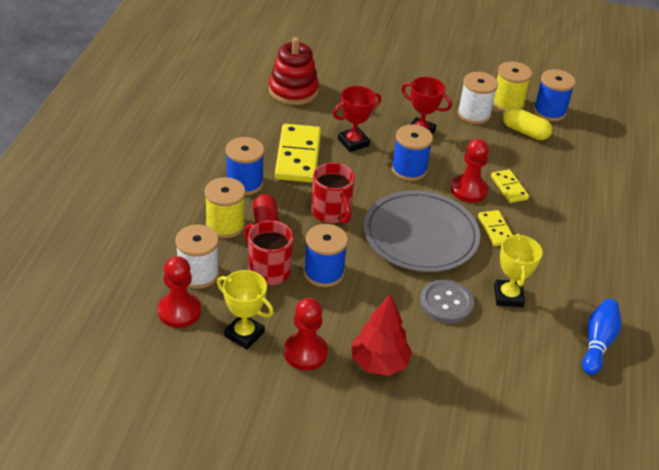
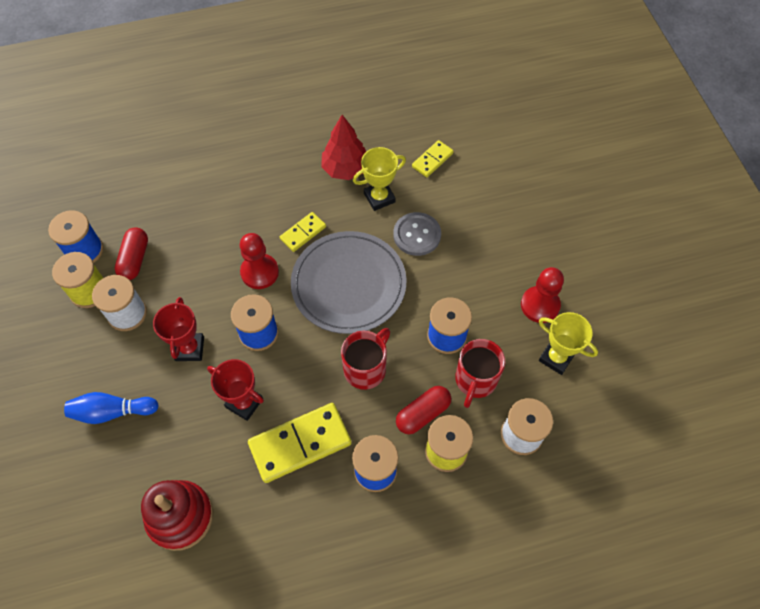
camera: 115 degrees left, 20 degrees up
(179, 311) = (572, 422): red pawn -> none
(244, 334) = (556, 358): yellow trophy -> yellow trophy turned 60 degrees counterclockwise
(379, 363) = (511, 253): red tree -> red tree (345, 169)
(509, 188) = (236, 243): yellow domino -> yellow domino (432, 160)
(525, 132) = (135, 259): yellow capsule -> red capsule
(597, 343) = (389, 131): blue bowling pin -> blue bowling pin (112, 412)

